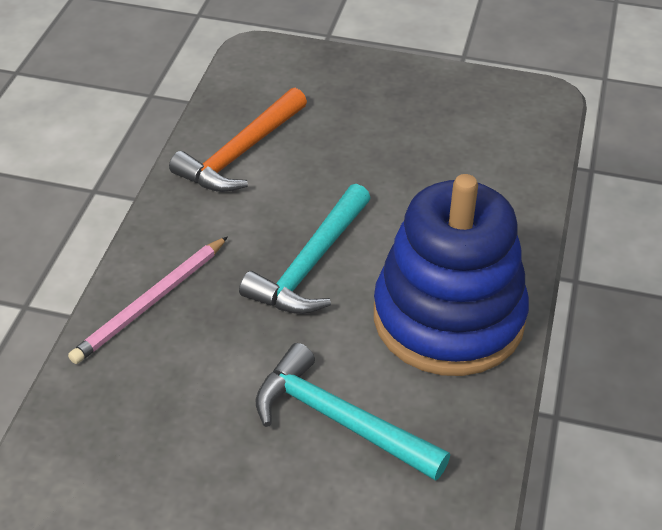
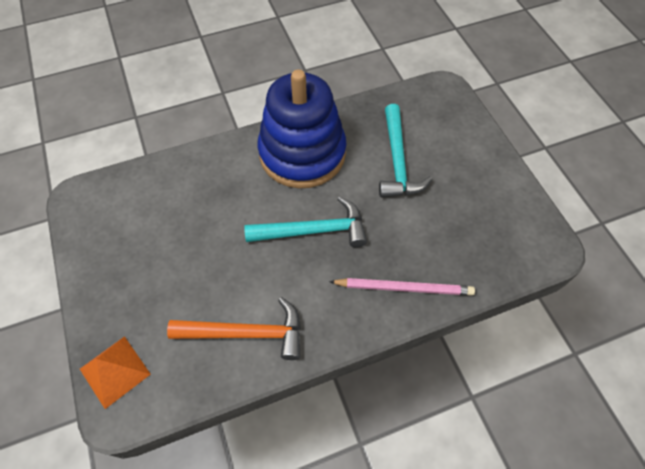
camera: 125 degrees left, 15 degrees up
(296, 61) = (115, 371): none -> orange pyramid

